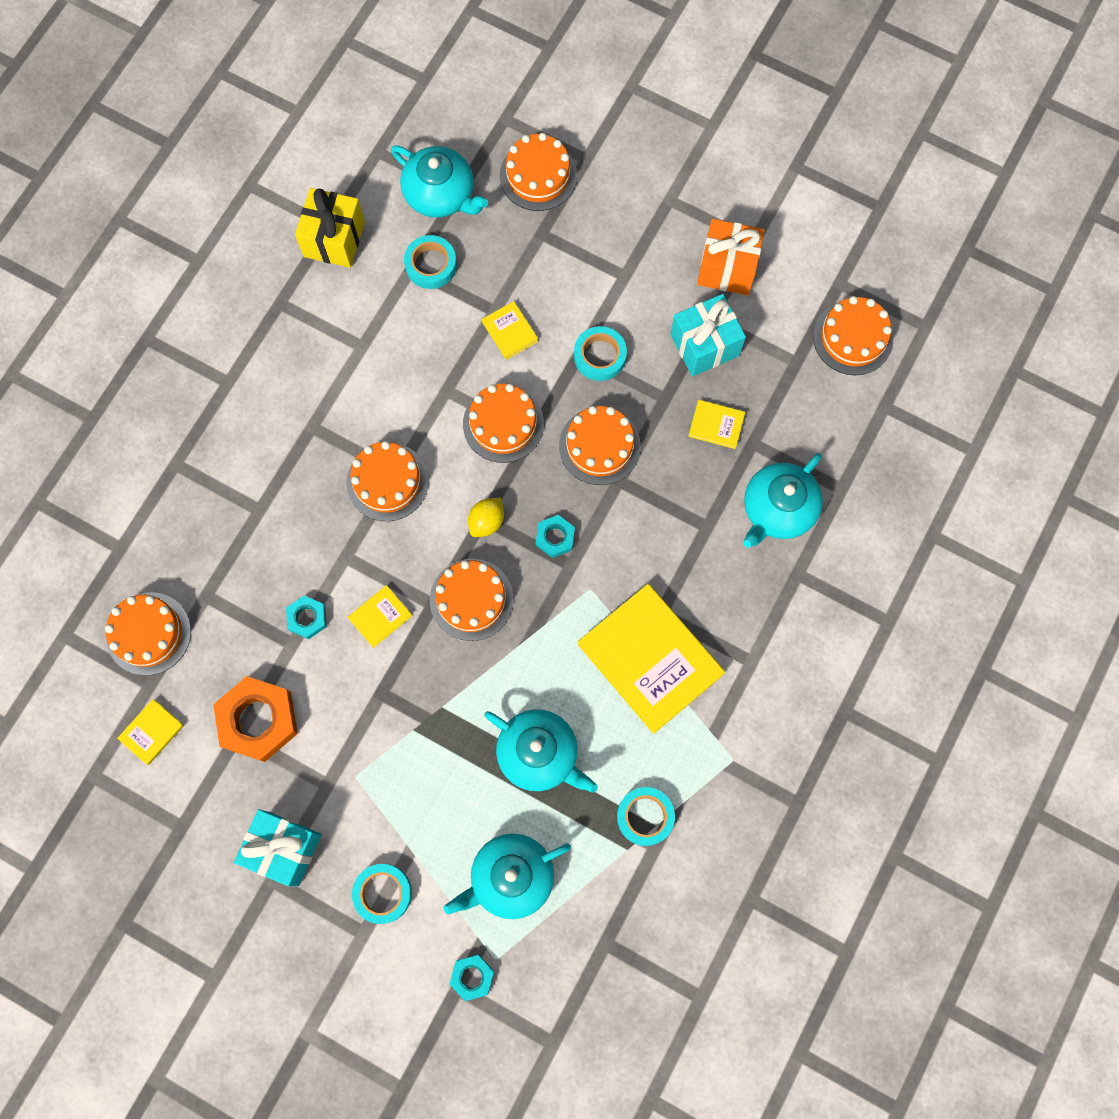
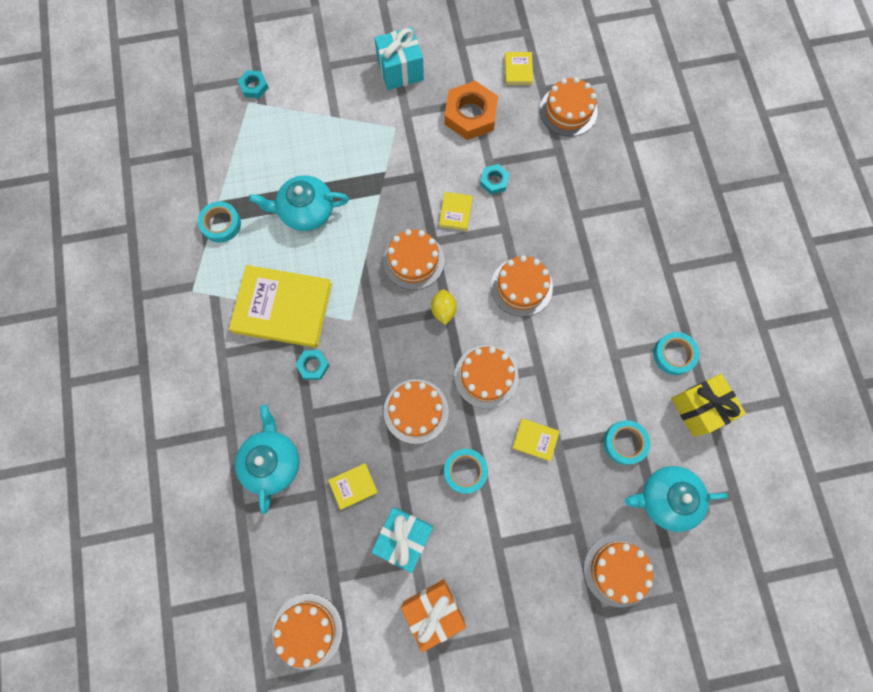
camera: 140 degrees right, 0 degrees up
(383, 893) = (332, 88): turquoise tape -> turquoise tape (674, 354)
(510, 877) = (271, 142): turquoise teapot -> none
(555, 537) = (395, 333): turquoise nut -> turquoise nut (313, 365)

